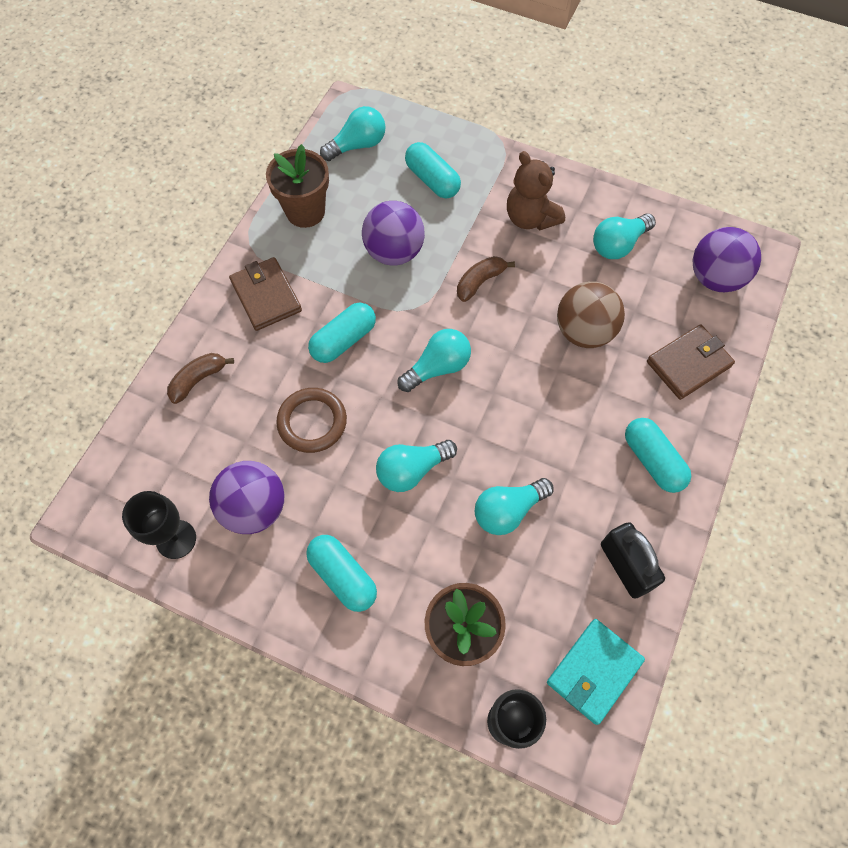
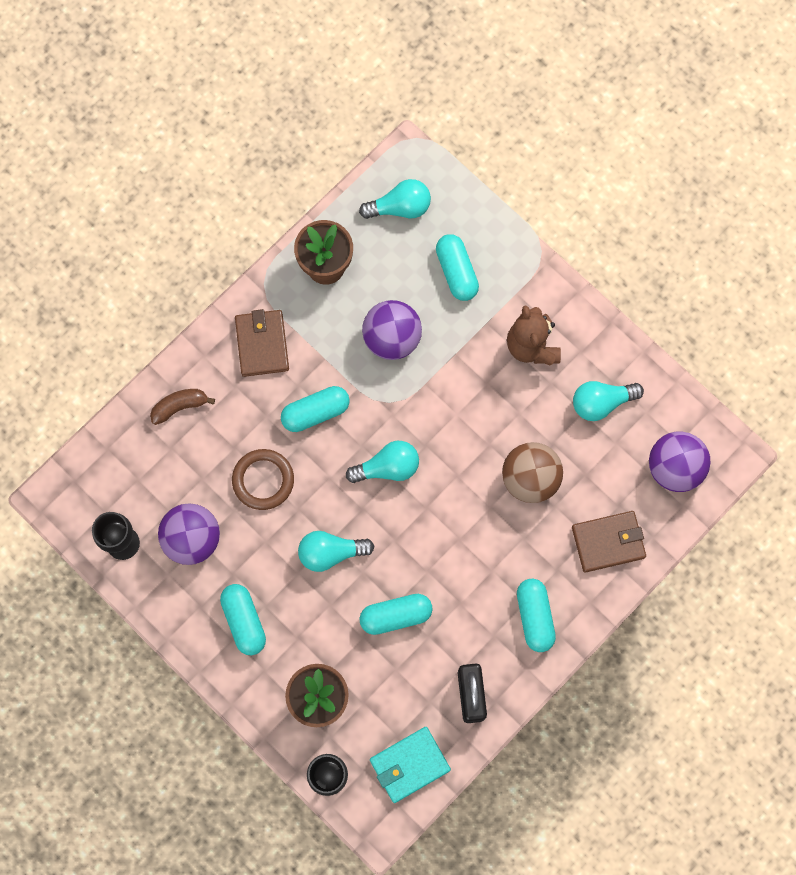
camera: 20 degrees right, 10 degrees up
(480, 282) = (458, 397): brown banana -> none
(508, 511) = (396, 616): turquoise light bulb -> turquoise capsule

